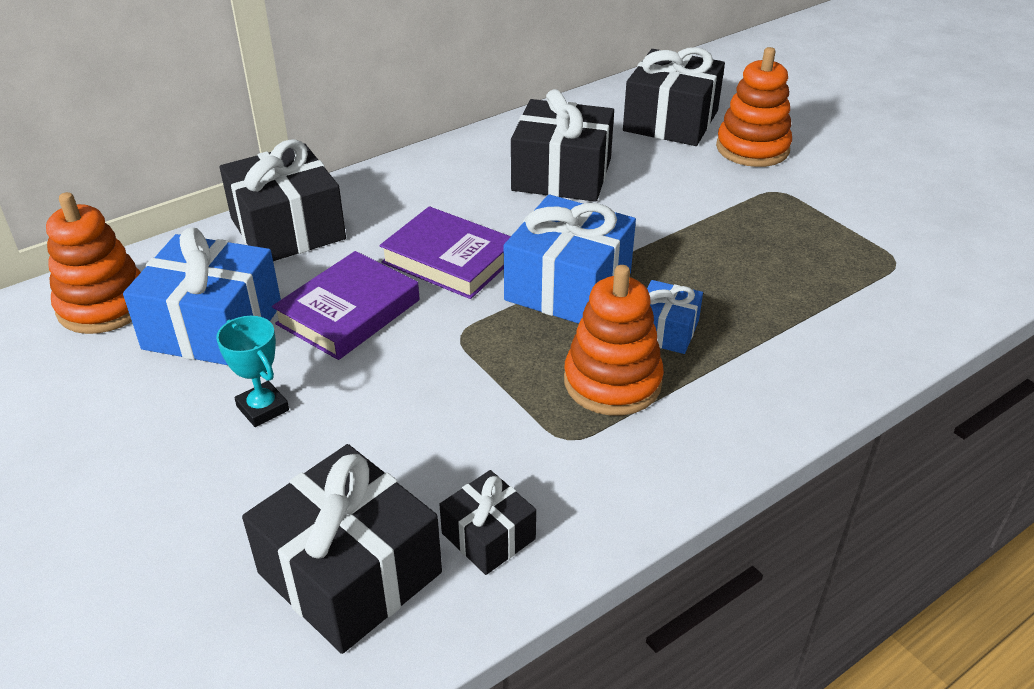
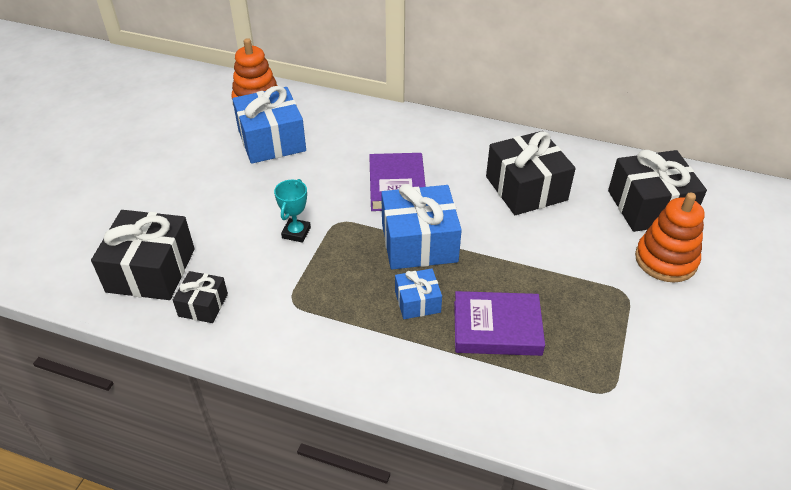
camera: 55 degrees right, 5 degrees up
(262, 408) = (230, 187): turquoise trophy -> turquoise trophy (296, 233)
(287, 229) = (365, 120): black gift -> none
(348, 312) = (320, 175): purple book -> purple book (497, 328)
(612, 382) = (352, 299): orange stacking toy -> none

